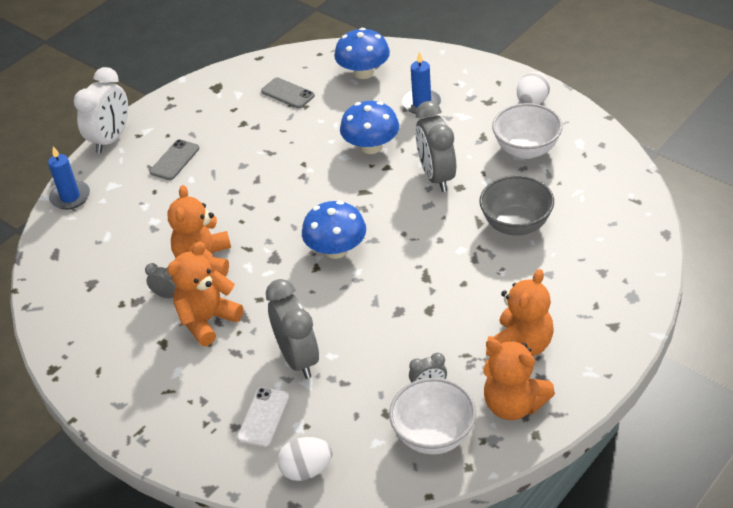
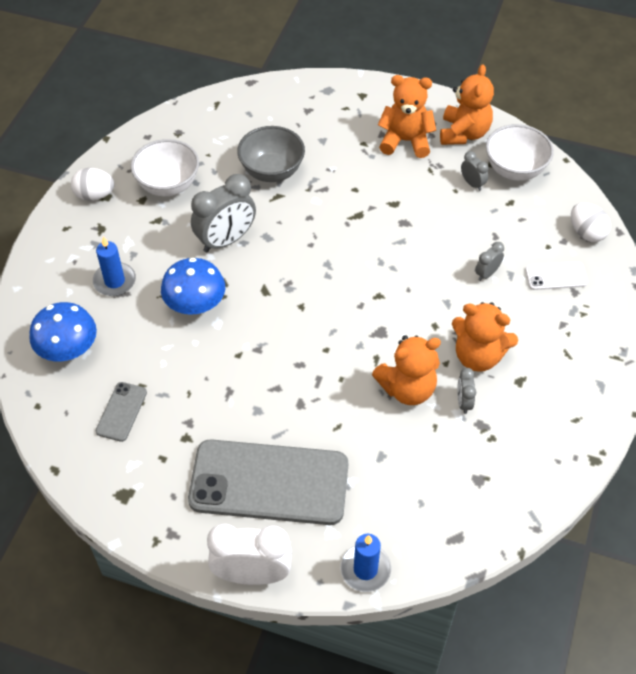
camera: 115 degrees left, 10 degrees up
(174, 160) = (269, 483): grey phone -> grey phone, size x2.32
(298, 359) = (487, 273): grey clock -> grey clock, size x0.49
(336, 250) = (350, 287): blue mushroom -> none

